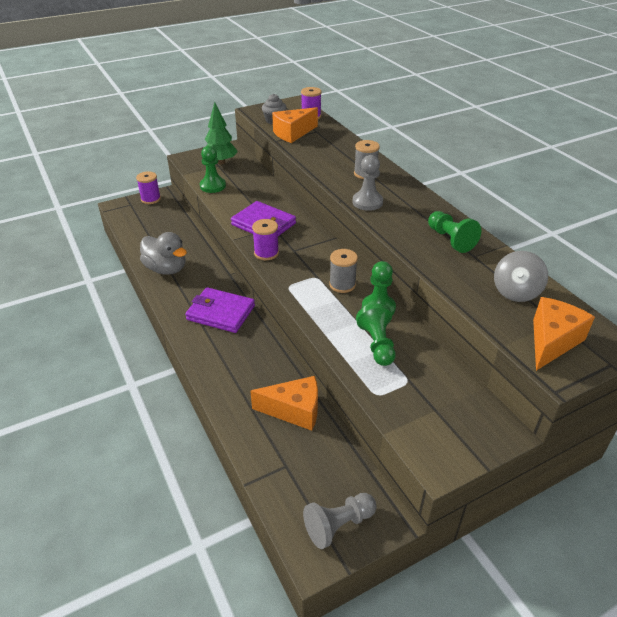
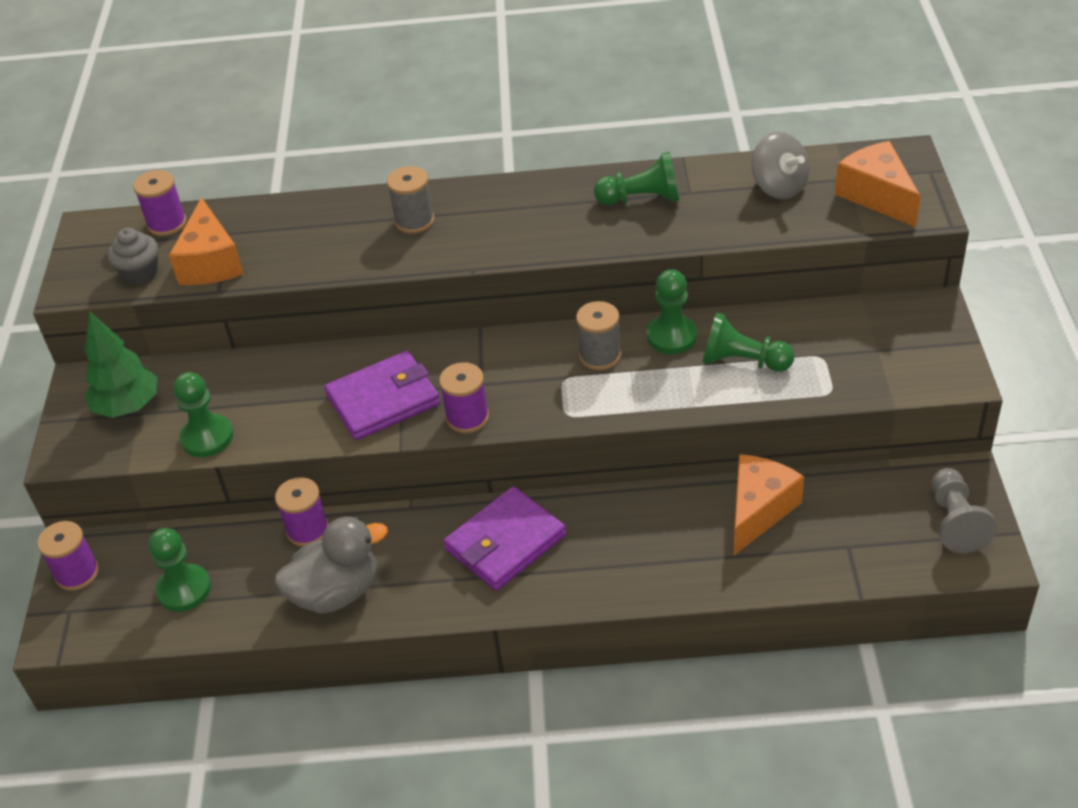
camera: 60 degrees left, 5 degrees up
(152, 227) = (184, 589): none -> green pawn
(200, 248) = (307, 530): none -> purple spool
(367, 202) = (496, 244): grey pawn -> none

